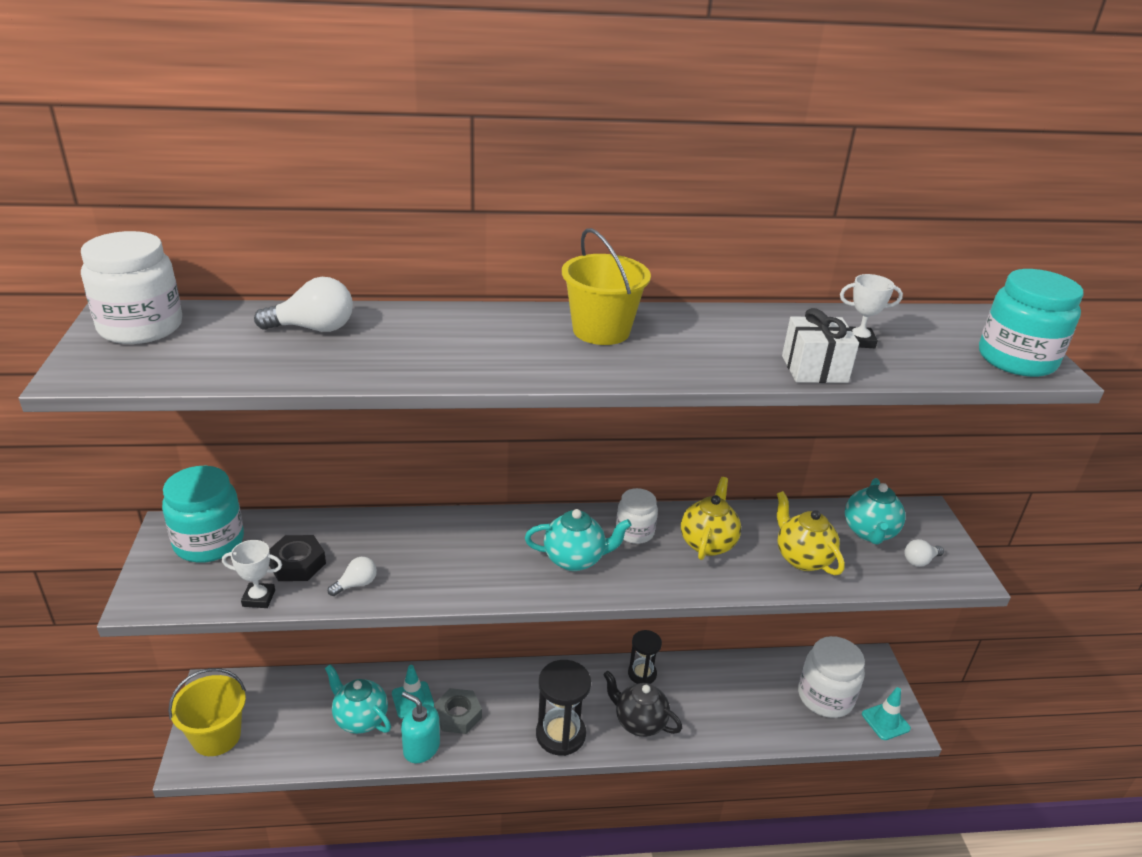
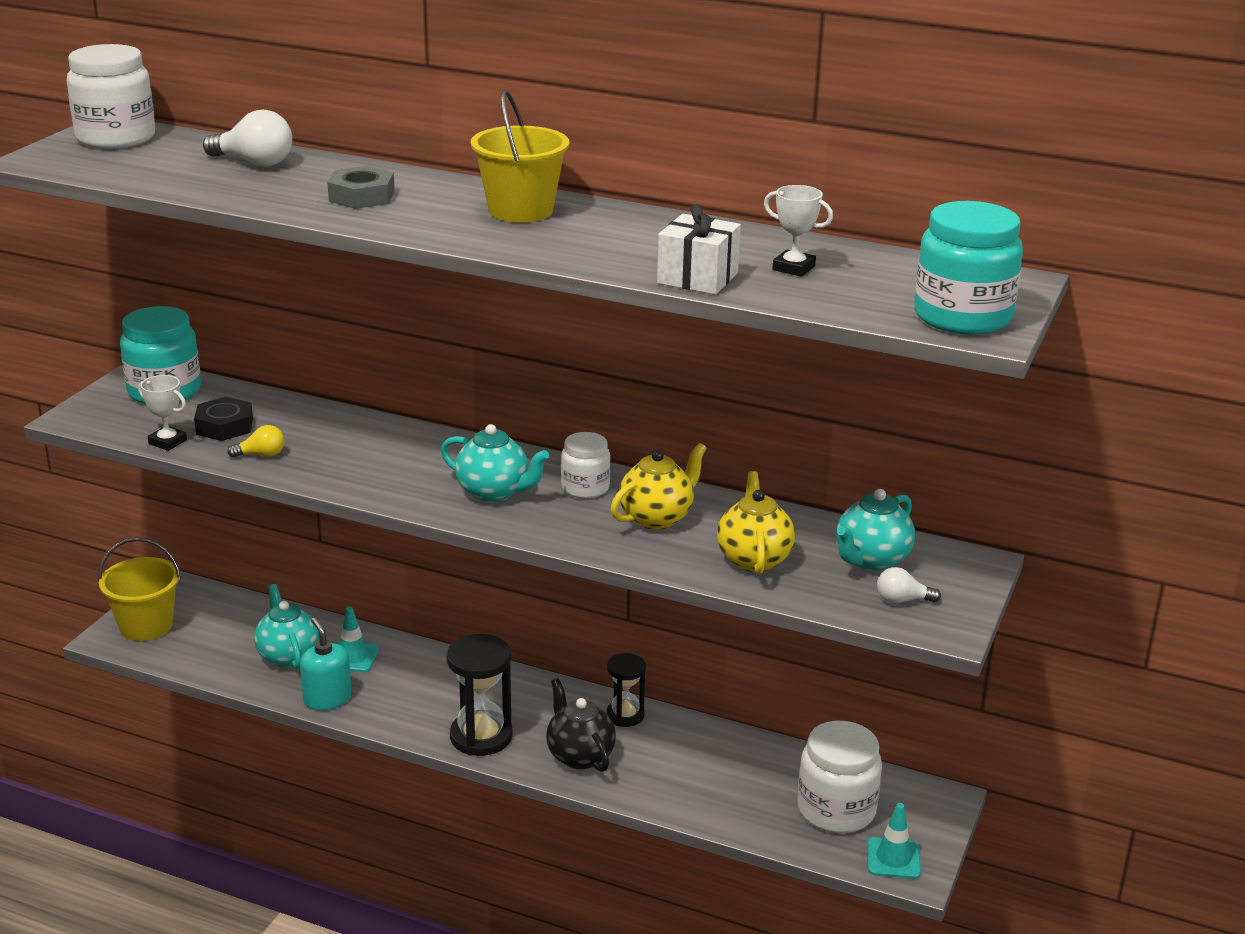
camera: 30 degrees right, 5 degrees down
(356, 584) = (261, 455): white light bulb -> yellow light bulb
(458, 715) = (387, 684): grey nut -> grey nut (361, 196)

